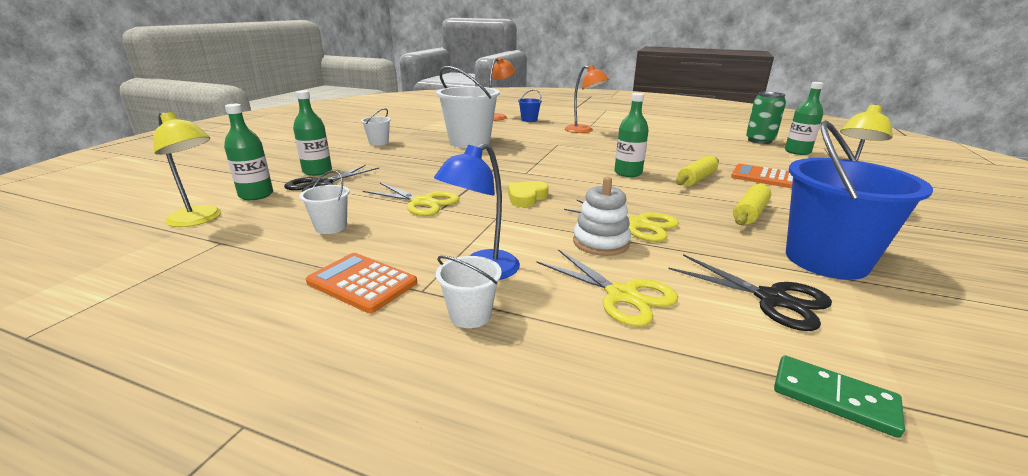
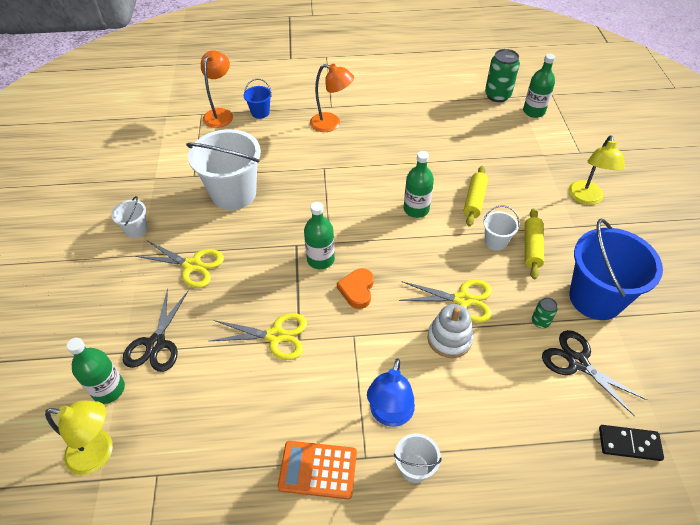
camera: 25 degrees left, 25 degrees up
(317, 171) = (127, 319): green bottle -> green bottle (320, 259)
(331, 227) = (230, 410): white bucket -> white bucket (495, 242)
(526, 197) = (357, 290): yellow heart -> orange heart
(622, 295) = (492, 400): yellow scissors -> yellow scissors (192, 265)
(731, 258) = (540, 321): none -> green can
(764, 177) = (523, 177): orange calculator -> none
(772, 299) = (577, 362): black scissors -> black scissors turned 150 degrees counterclockwise
(834, 398) = (629, 443): green domino -> black domino

